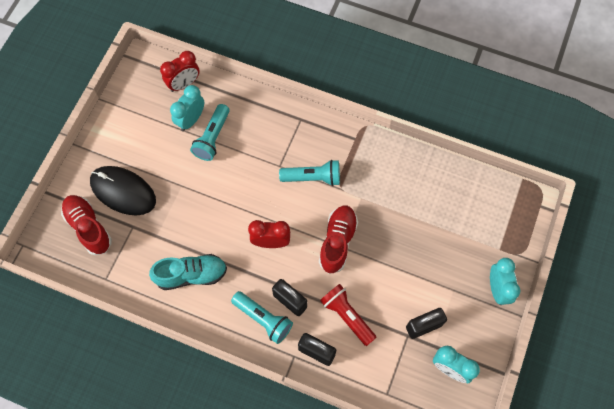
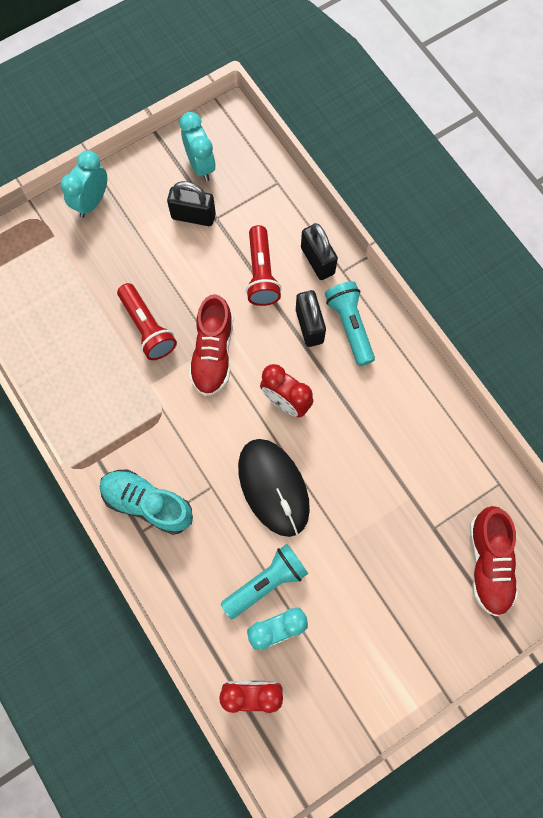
camera: 145 degrees left, 5 degrees up
(123, 191) = (421, 583): black mouse -> black mouse (273, 487)
(191, 275) = (398, 424): turquoise shoe -> turquoise shoe (148, 503)
(313, 177) = (184, 445): turquoise flashlight -> none
(337, 242) = (213, 353): red shoe -> red shoe turned 45 degrees counterclockwise
(390, 230) = (147, 328): none -> red flashlight

